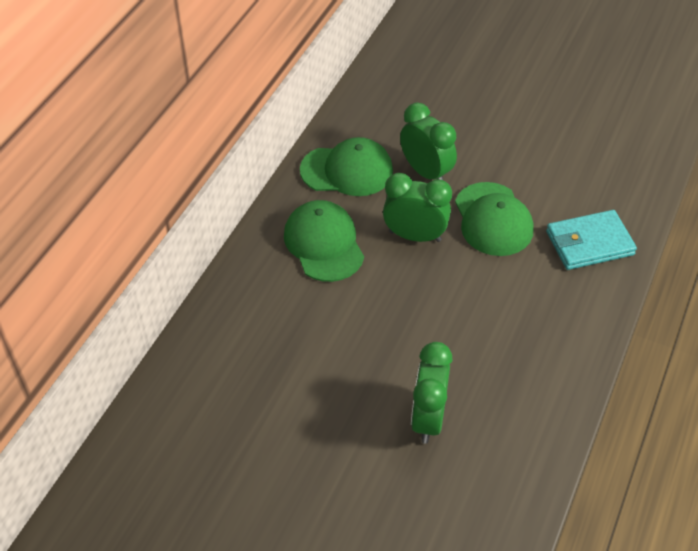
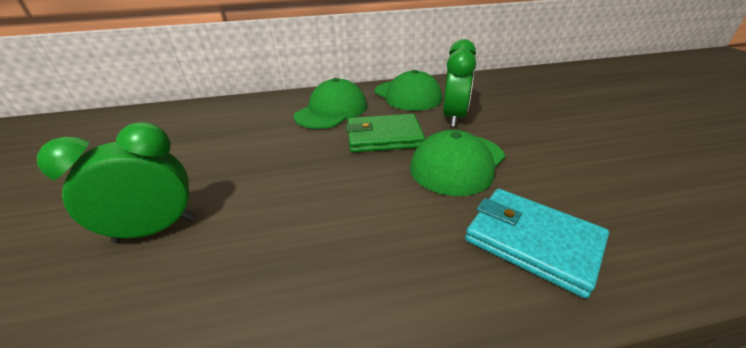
camera: 55 degrees right, 15 degrees down
(415, 236) = (384, 137): green clock -> green wallet

